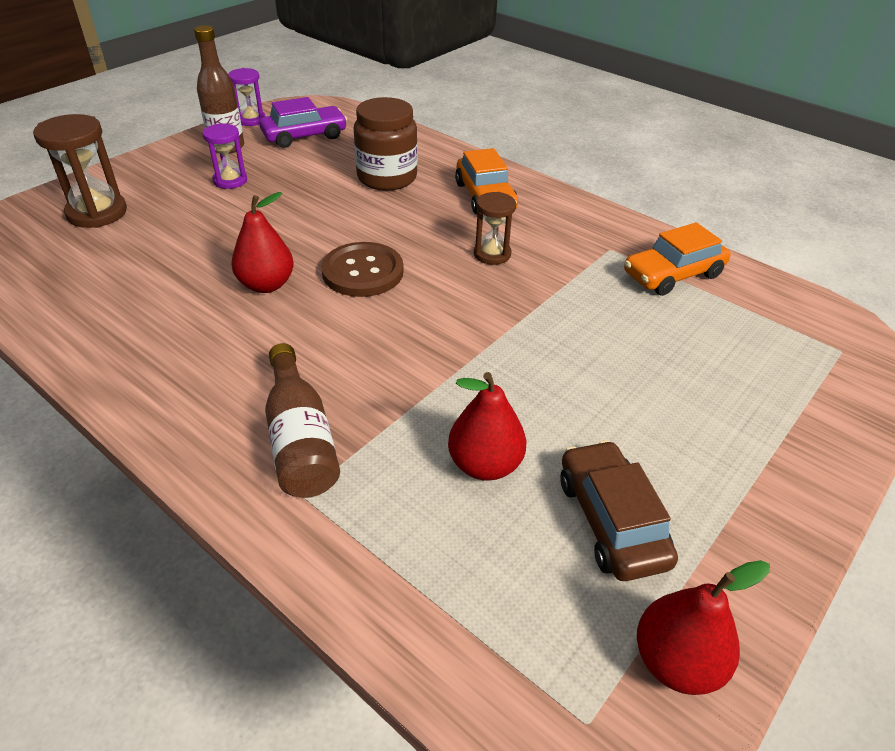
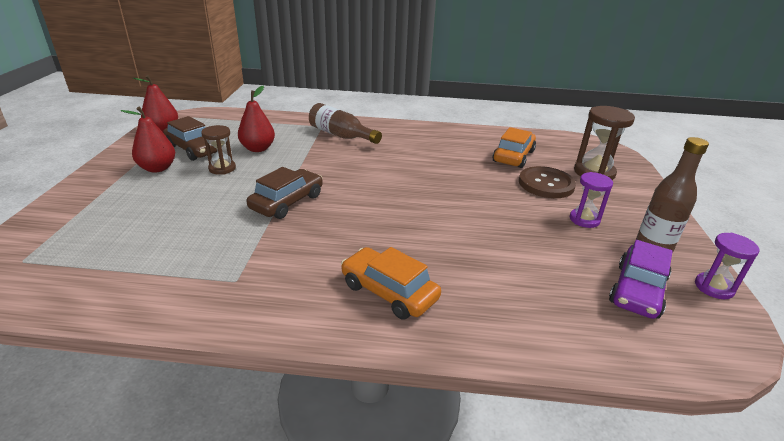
camera: 145 degrees right, 10 degrees down
(266, 285) = (441, 173): red pear -> red pear (157, 168)
(363, 272) = (402, 196): brown button -> brown button (546, 184)
(387, 177) = (494, 274): brown jar -> none
(492, 254) = (332, 238): brown hourglass -> brown hourglass (222, 168)
(509, 318) = (287, 202): none -> brown car
(673, 274) = (169, 277): orange car -> orange car (513, 156)

